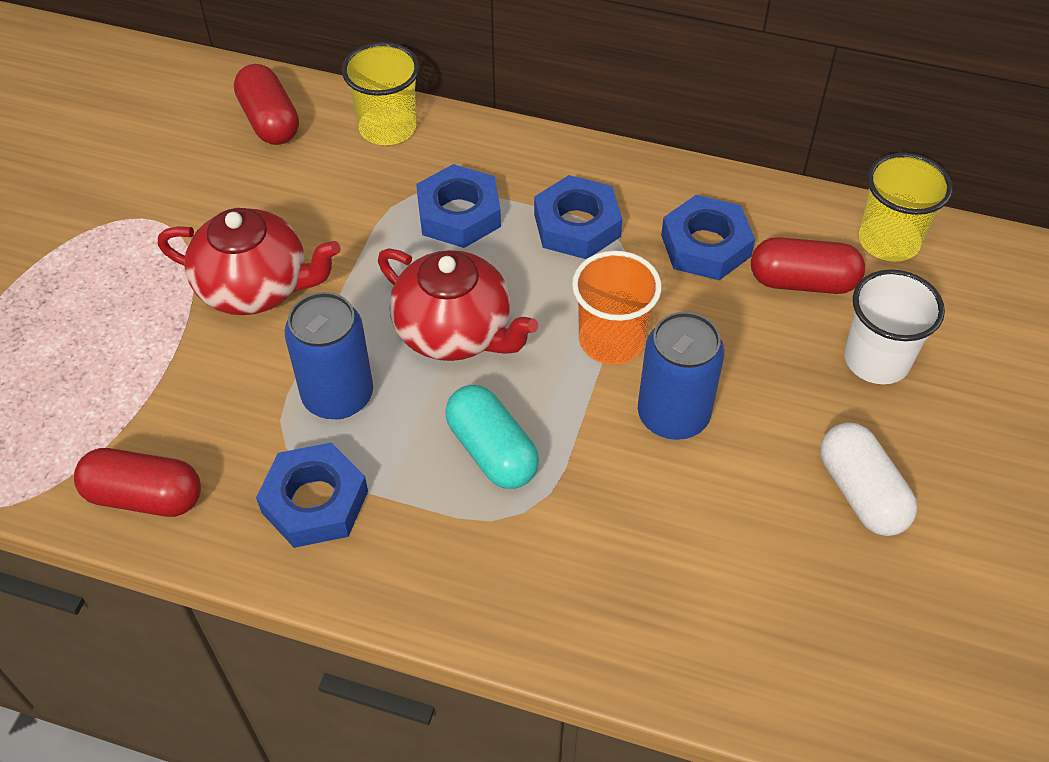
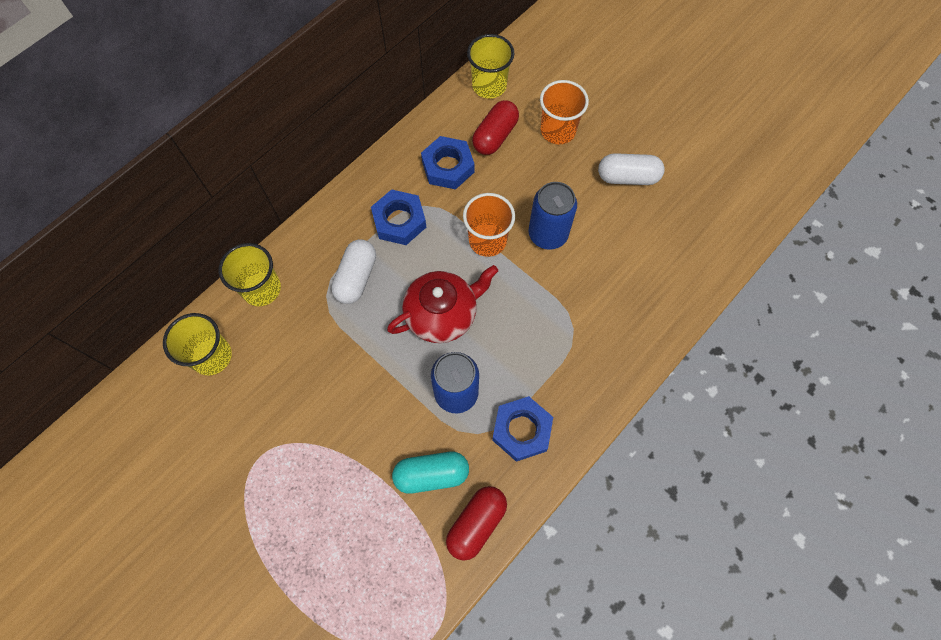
camera: 65 degrees left, 15 degrees up
(255, 287) = (351, 412): red teapot -> none
(270, 121) = (212, 356): red capsule -> yellow cup
(459, 214) = (356, 277): blue nut -> white capsule
(492, 451) = (530, 328): turquoise capsule -> turquoise capsule (431, 474)
(876, 360) = (558, 130): white cup -> orange cup

